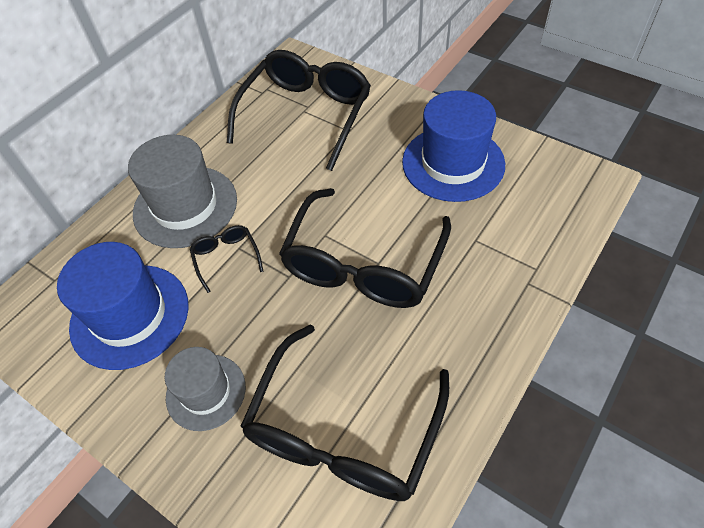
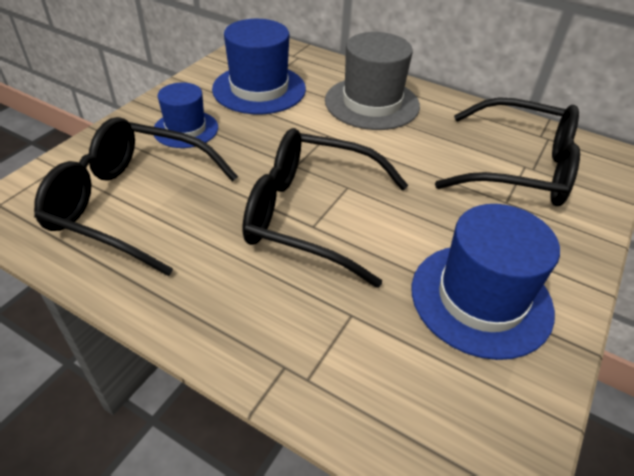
camera: 80 degrees right, 10 degrees down
(206, 392) = (186, 129): grey hat -> blue hat
(226, 257) = (316, 129): black glasses -> none

